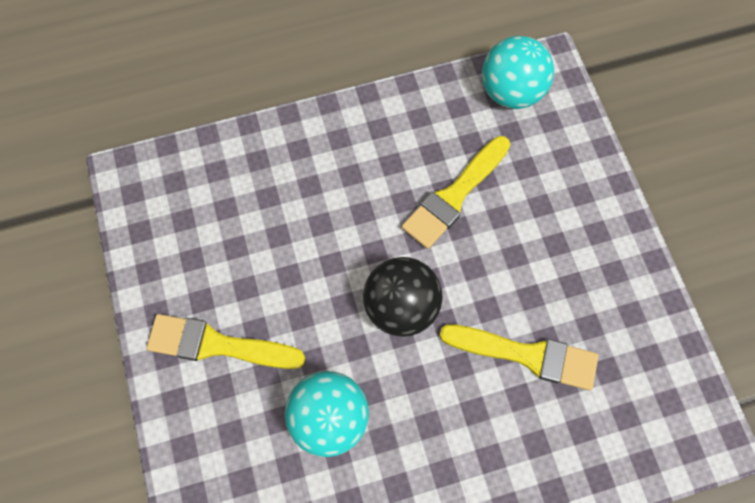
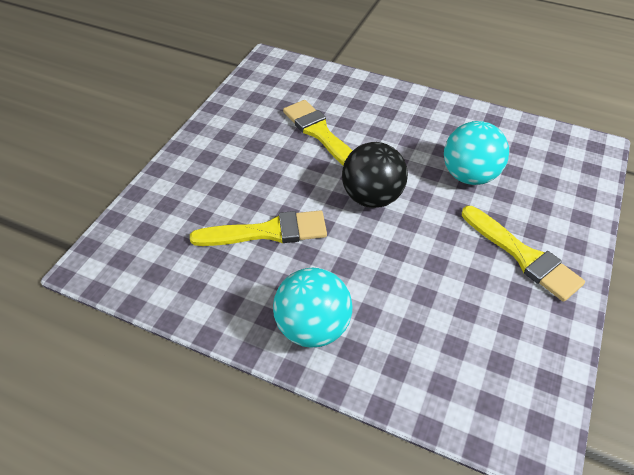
camera: 140 degrees left, 20 degrees down
(511, 92) = (142, 268): turquoise ball -> turquoise ball (312, 327)

